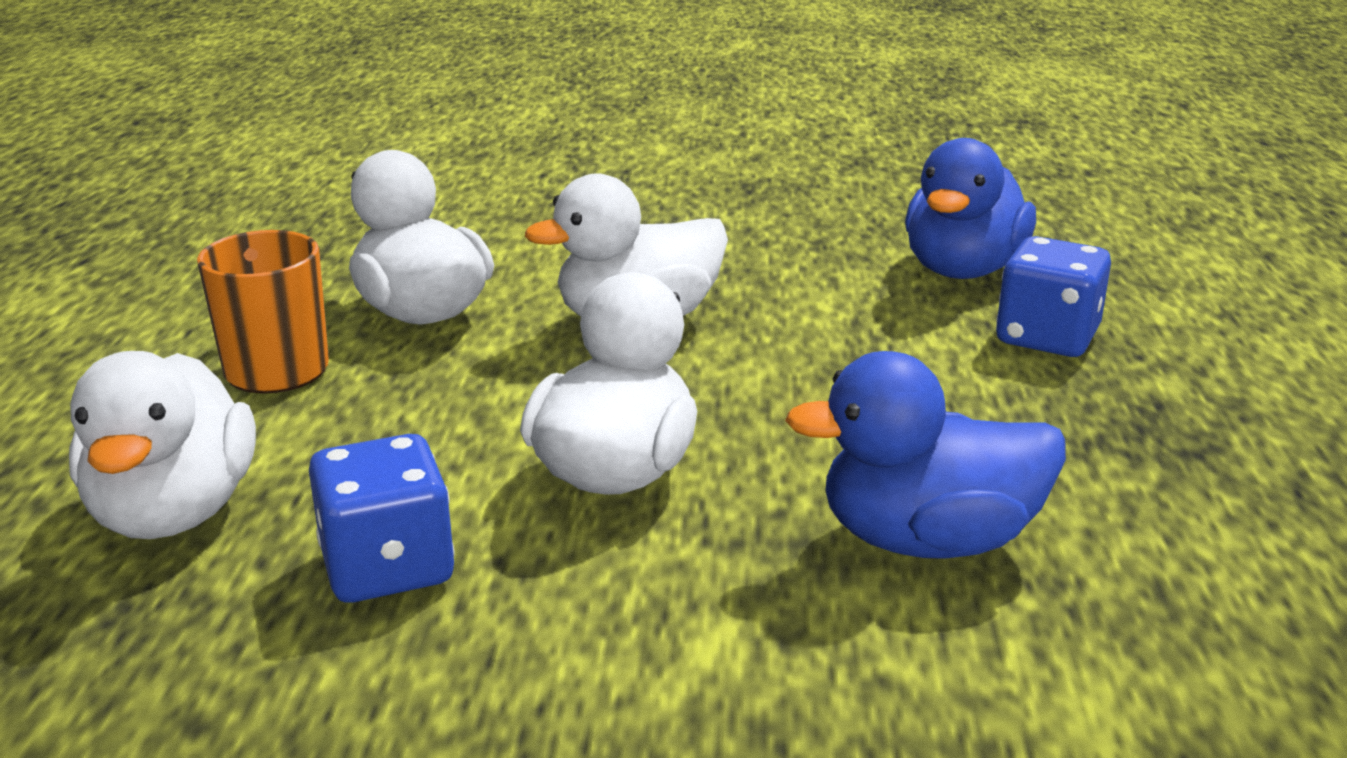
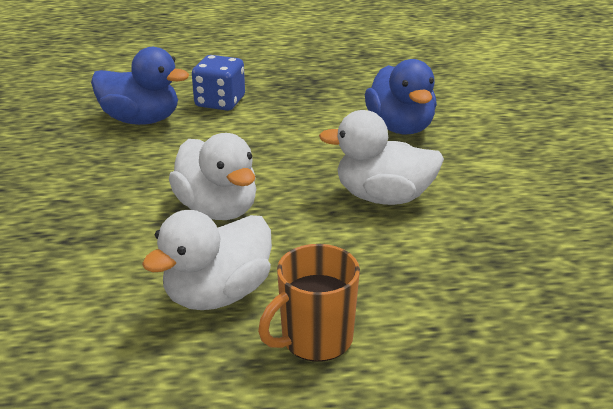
camera: 100 degrees left, 5 degrees up
(174, 512) = (488, 327): white duck -> none
(388, 567) = (490, 245): blue dice -> none

